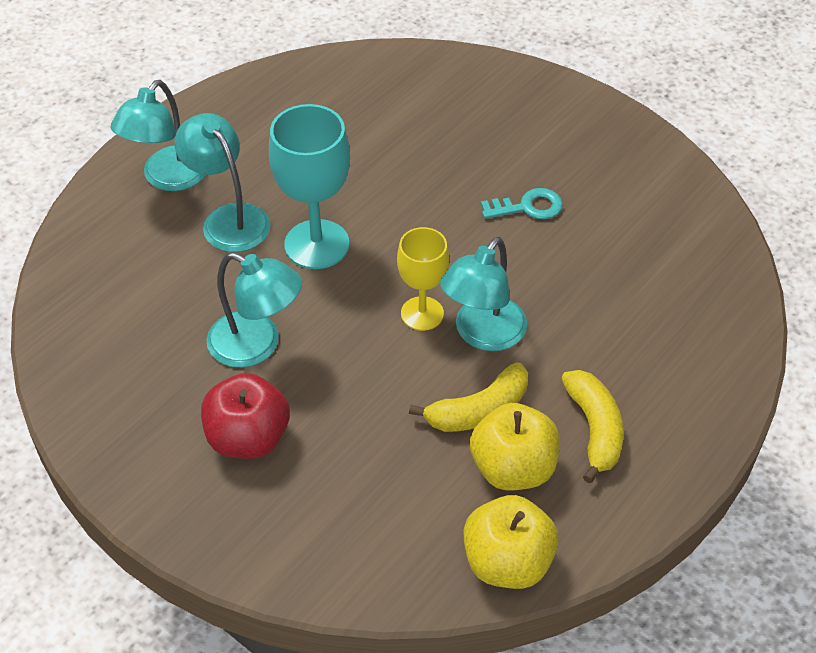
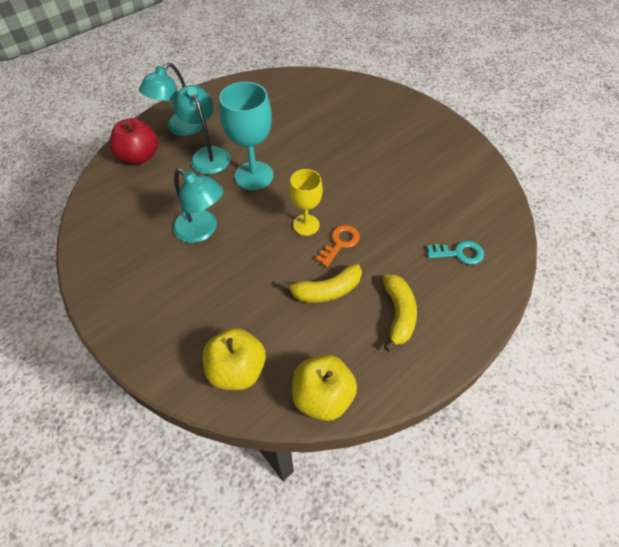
camera: 10 degrees right, 5 degrees up
(248, 438) = (181, 287): red apple -> red apple (139, 157)
(482, 334) = (340, 243): turquoise lamp -> orange key
(513, 468) = (340, 332): yellow apple -> yellow apple (237, 370)
(528, 207) = (384, 170): turquoise key -> turquoise key (459, 253)

